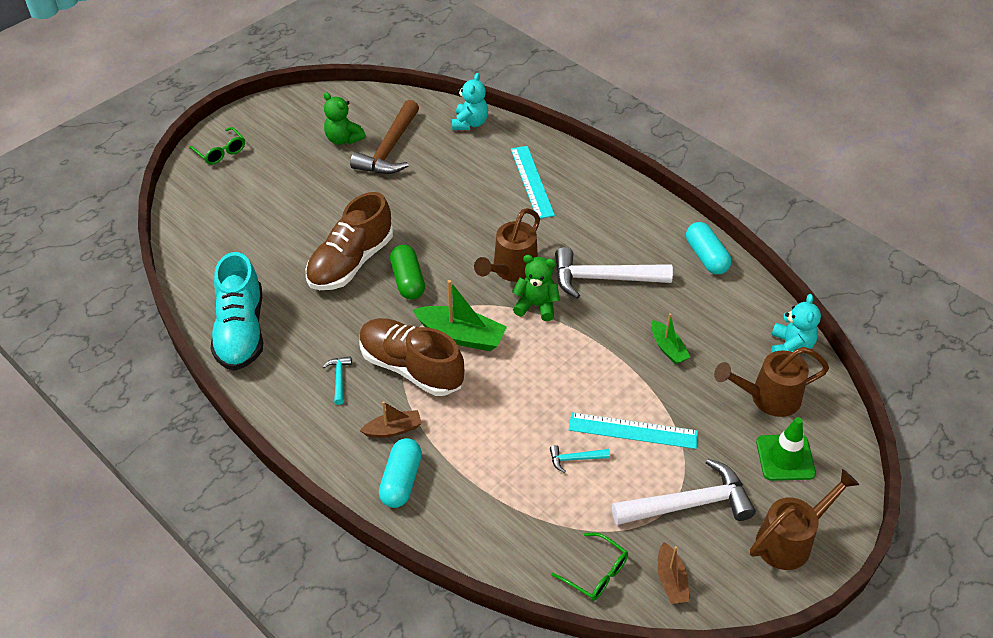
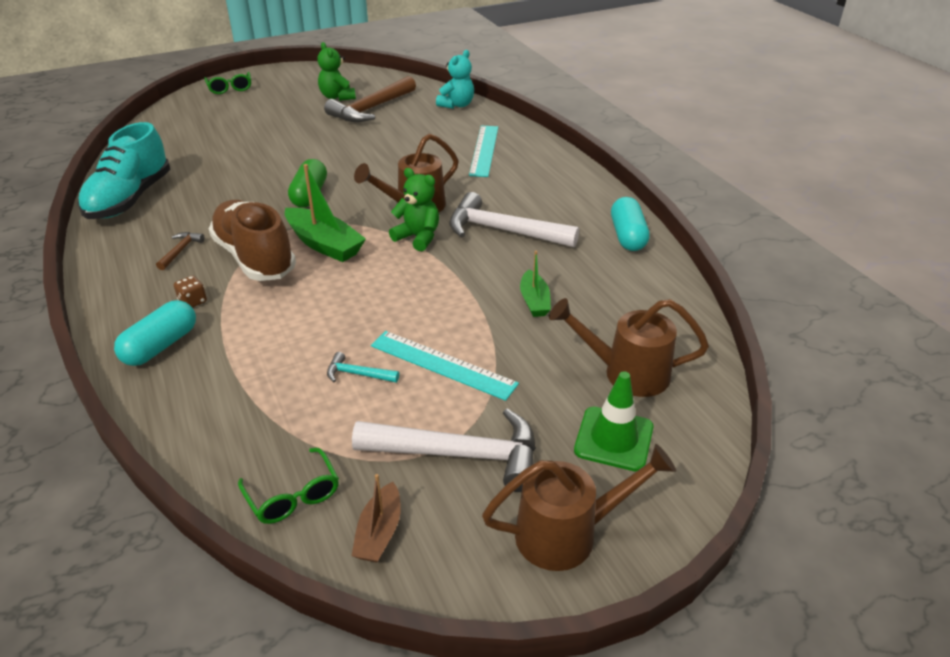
camera: 20 degrees right, 10 degrees down
(339, 378) = (180, 251): turquoise hammer -> brown hammer
(351, 262) = (270, 173): brown shoe -> none
(393, 429) = (193, 301): brown boat -> brown dice
(790, 347) = (682, 332): turquoise teddy bear -> none

